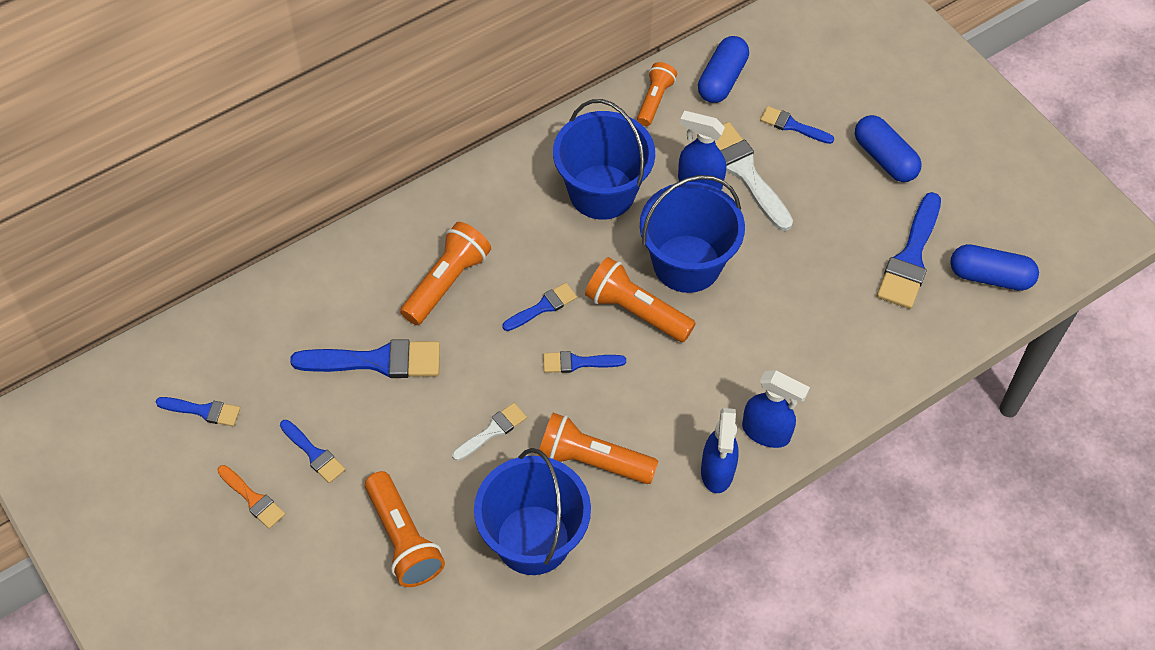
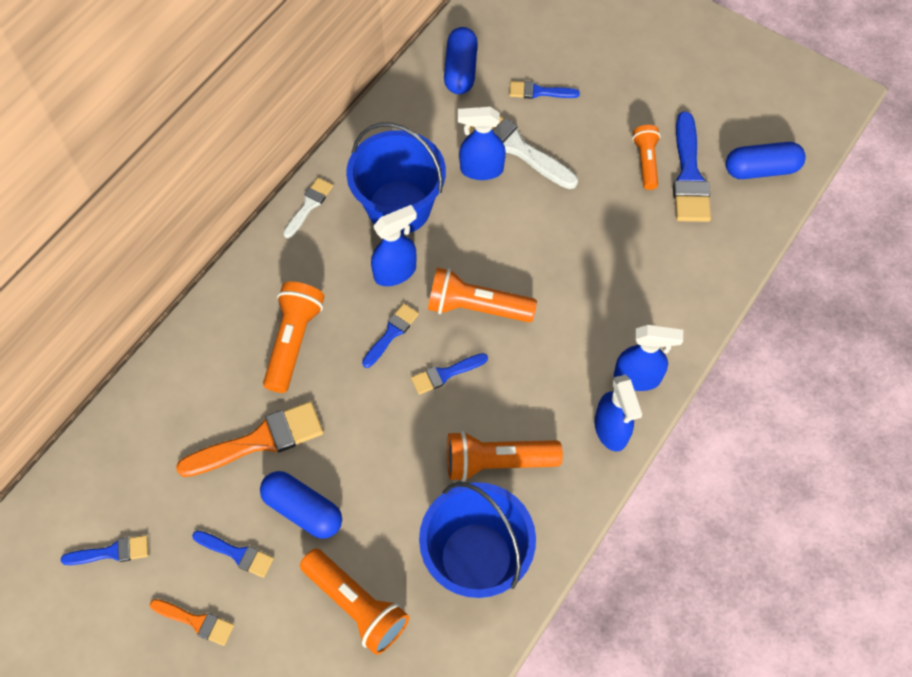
camera: 20 degrees left, 5 degrees up
(377, 361) = (260, 440): blue brush -> orange brush
(492, 431) = (395, 467): white brush -> white brush (309, 205)
(572, 251) = (395, 272): none -> blue spray bottle
(654, 100) = (410, 108): orange flashlight -> orange flashlight (646, 162)
(687, 264) = (502, 247): blue bucket -> none
(884, 158) = (628, 95): blue capsule -> blue capsule (303, 510)

